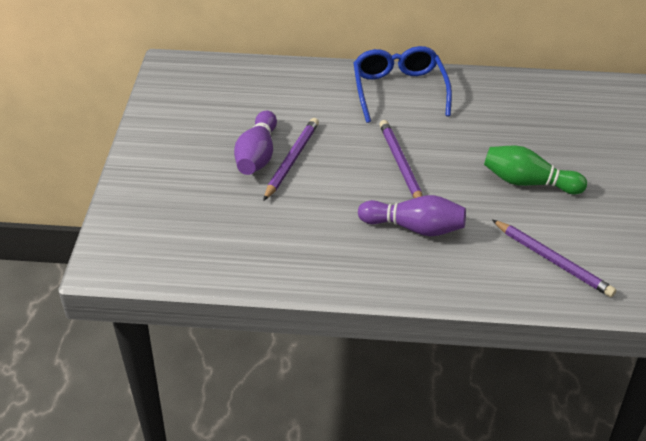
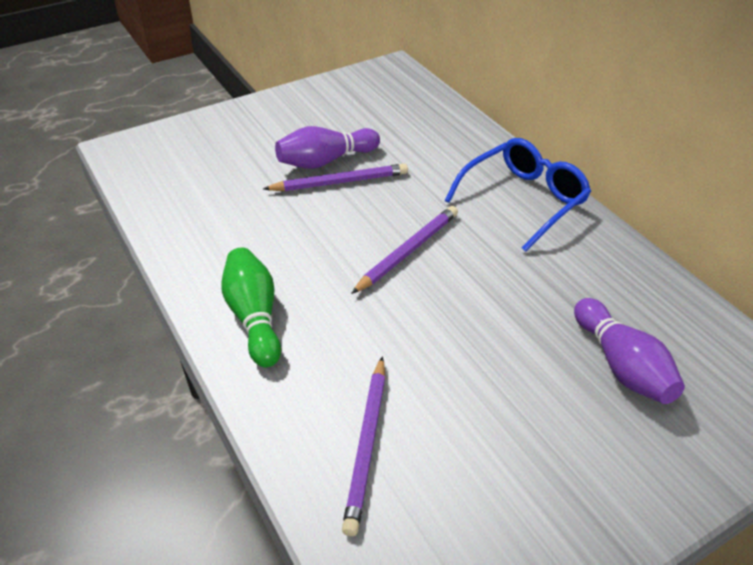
camera: 55 degrees right, 0 degrees up
(415, 228) = (319, 303): purple bowling pin -> purple bowling pin (622, 365)
(528, 182) = (485, 363): green bowling pin -> green bowling pin (254, 317)

